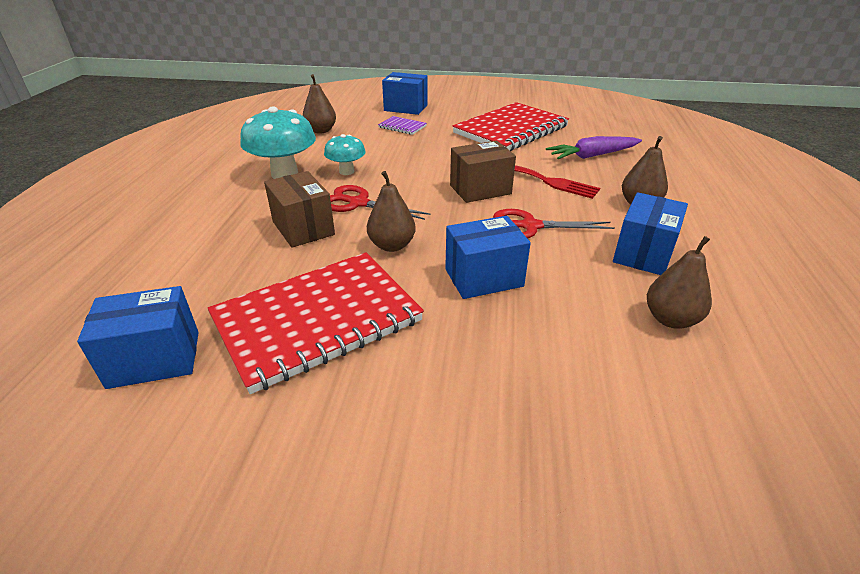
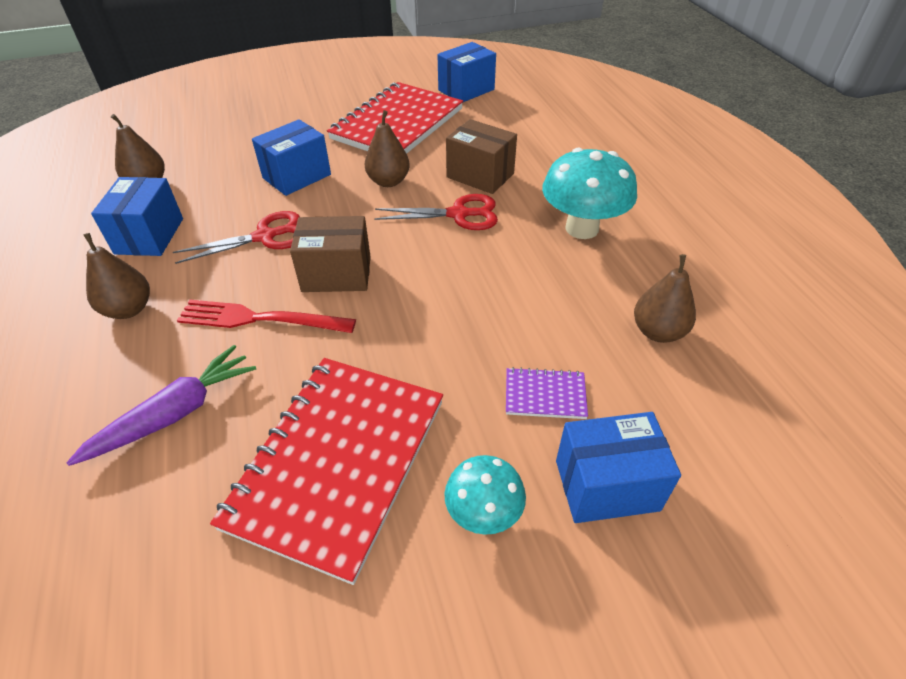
camera: 155 degrees right, 10 degrees up
(346, 171) = (519, 255): turquoise mushroom -> turquoise mushroom (483, 513)
(480, 189) = (336, 274): brown box -> brown box turned 45 degrees clockwise

